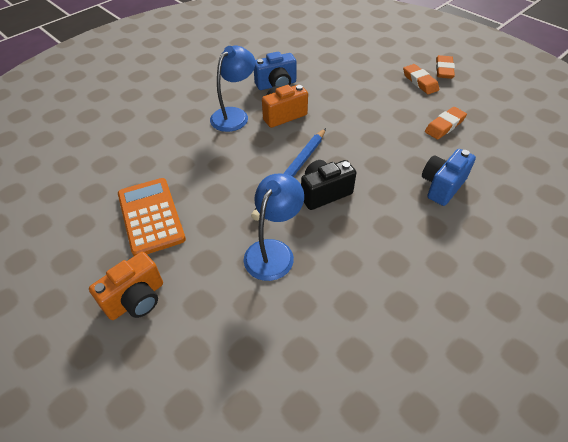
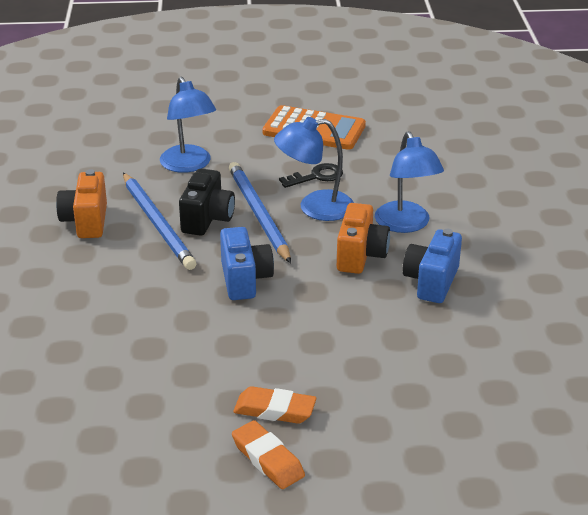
camera: 130 degrees right, 15 degrees down
(136, 299) = (238, 100): orange camera -> orange camera (86, 221)
(218, 176) = (317, 176): none -> black key
(256, 156) = (315, 207): none -> blue lamp
(357, 213) = (157, 223): none -> blue pencil
(442, 186) = (103, 291): blue camera -> blue camera (245, 280)
(444, 126) = (169, 361): orange eraser -> none

